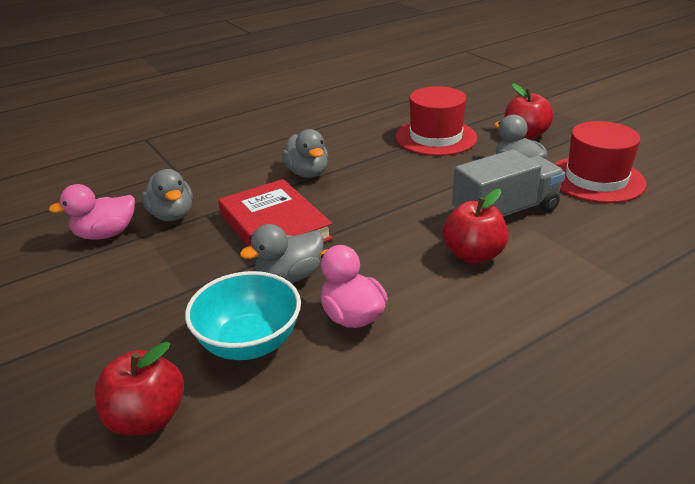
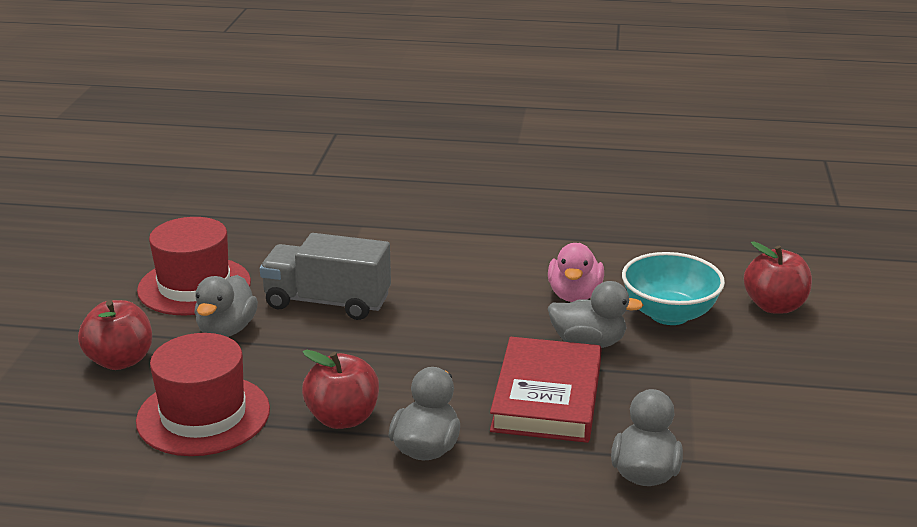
camera: 140 degrees left, 5 degrees down
(105, 234) = (741, 487): pink duck -> none
(473, 255) = (420, 287): red apple -> red apple (343, 418)

